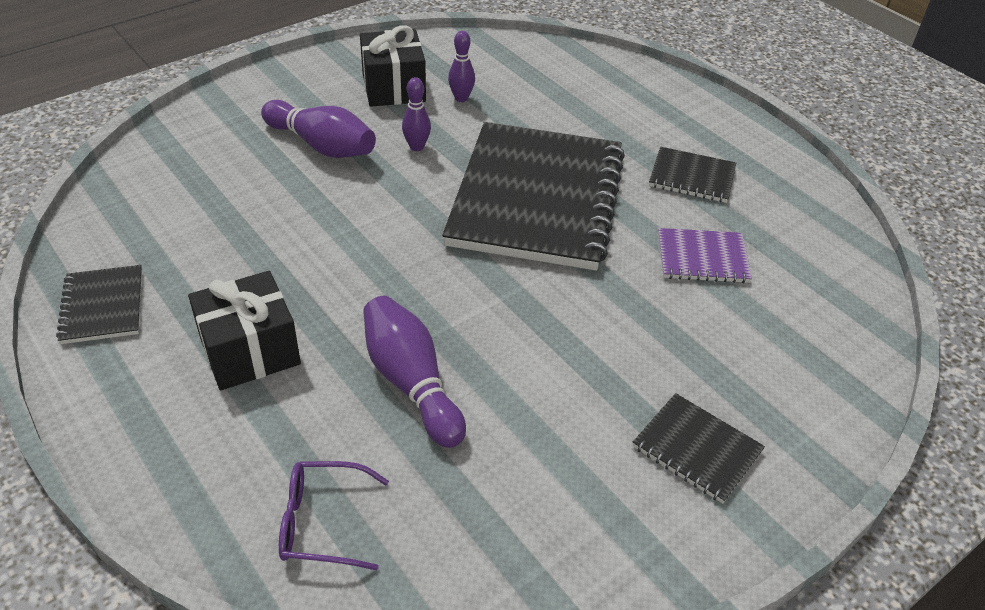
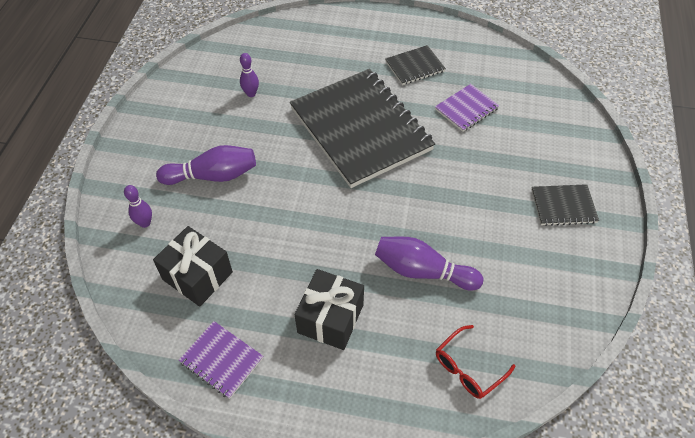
camera: 40 degrees left, 10 degrees up
(103, 306) = (221, 360): black notebook -> purple notebook
(322, 522) = (468, 368): purple glasses -> red glasses
(393, 88) = (205, 111): black gift -> black gift (197, 276)
(417, 147) = (265, 140): purple bowling pin -> purple bowling pin (145, 223)

